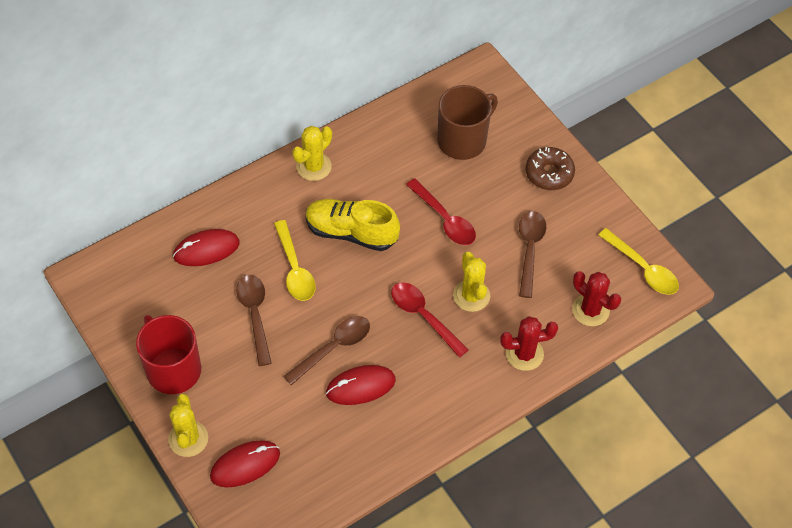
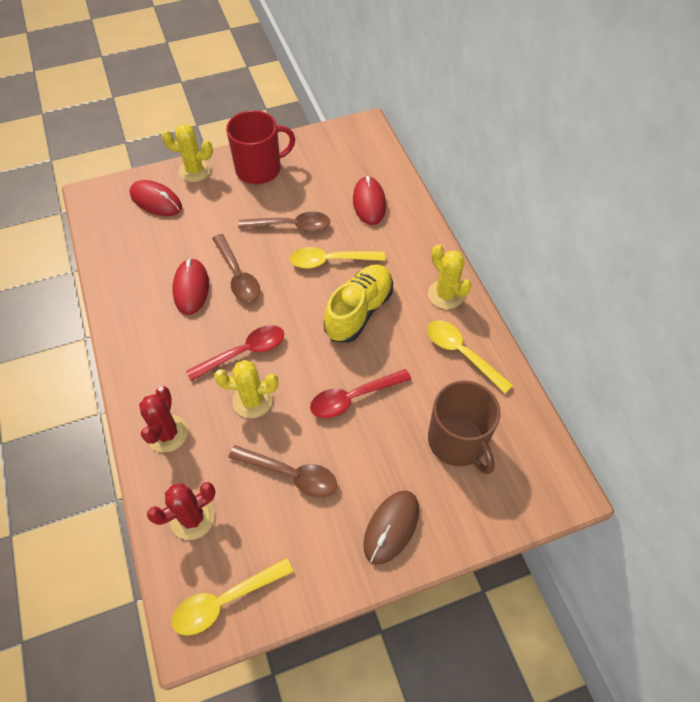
camera: 105 degrees right, 0 degrees up
(245, 465) = (156, 201): red mouse -> red mouse turned 45 degrees counterclockwise
(376, 147) = (462, 353): none -> yellow spoon
(549, 173) = (391, 527): brown donut -> brown mouse

